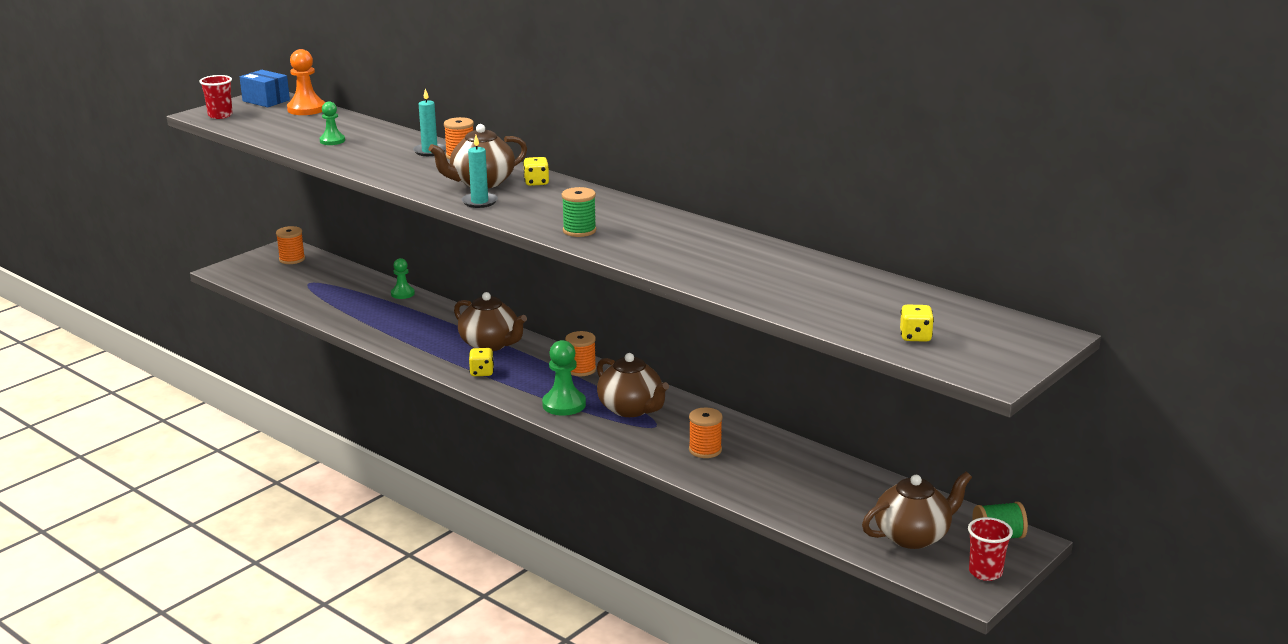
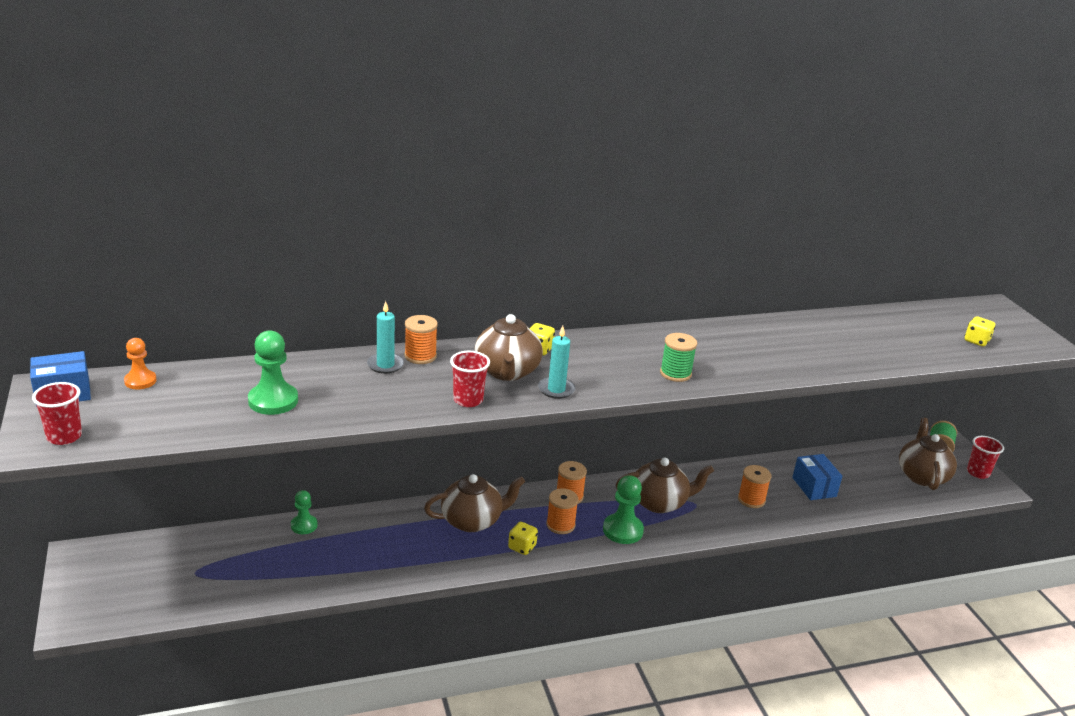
camera: 60 degrees left, 5 degrees up
(292, 259) = (117, 562): orange spool -> orange spool (560, 525)
(306, 109) = (140, 381): orange pawn -> orange pawn, size x0.63
(332, 141) = (273, 401): green pawn -> green pawn, size x1.59
(418, 183) = (468, 400): none -> red cup
(782, 477) = (814, 487): none -> blue box

